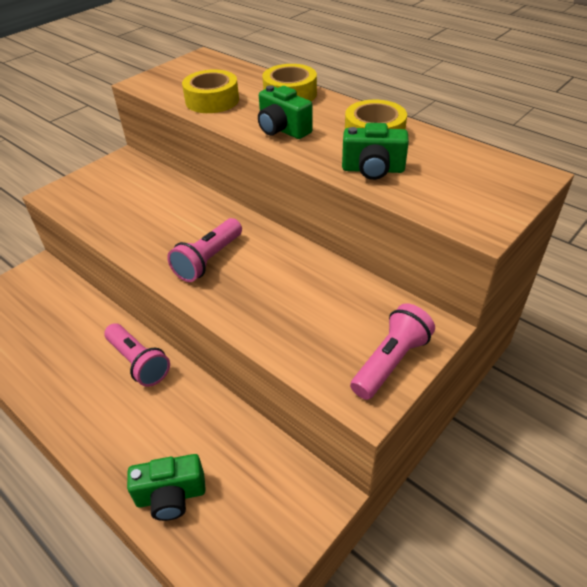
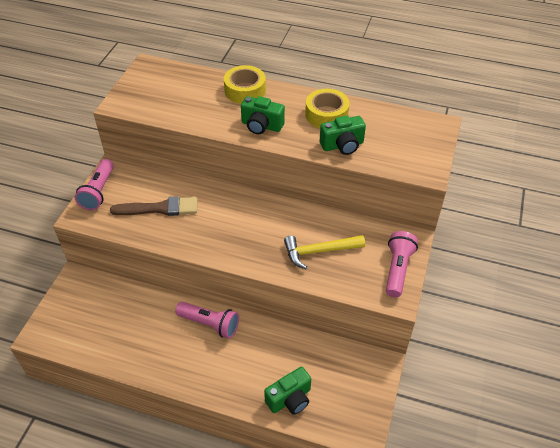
camera: 25 degrees left, 5 degrees up
(139, 207) = (159, 208): none -> brown brush
(208, 260) = (242, 236): pink flashlight -> pink flashlight (98, 192)
(212, 100) = (190, 110): yellow tape -> none
(292, 305) = (319, 251): none -> yellow hammer

